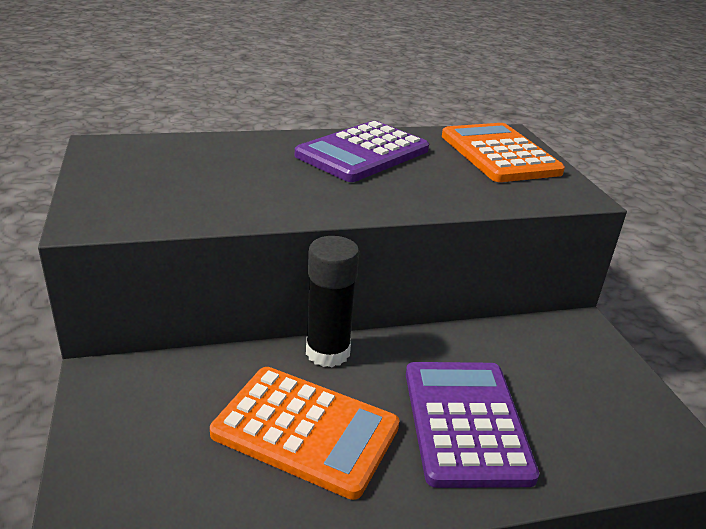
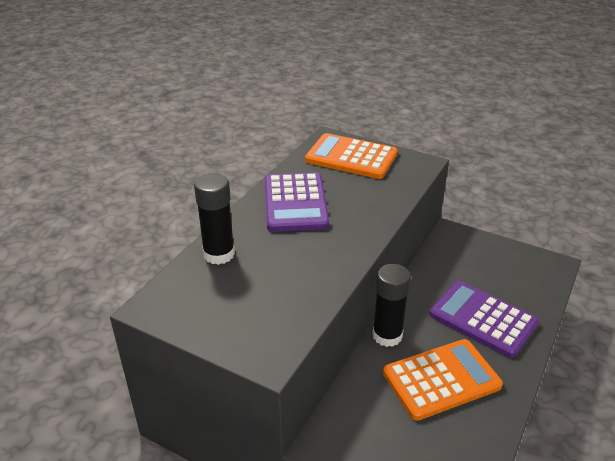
camera: 45 degrees left, 5 degrees up
(220, 146) = (219, 254): none -> black glue stick

